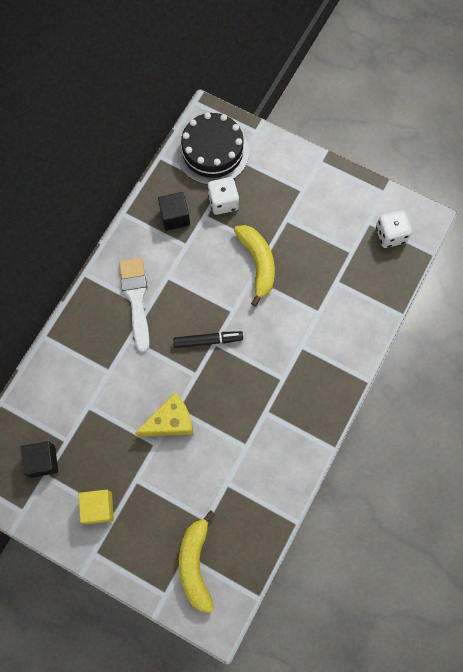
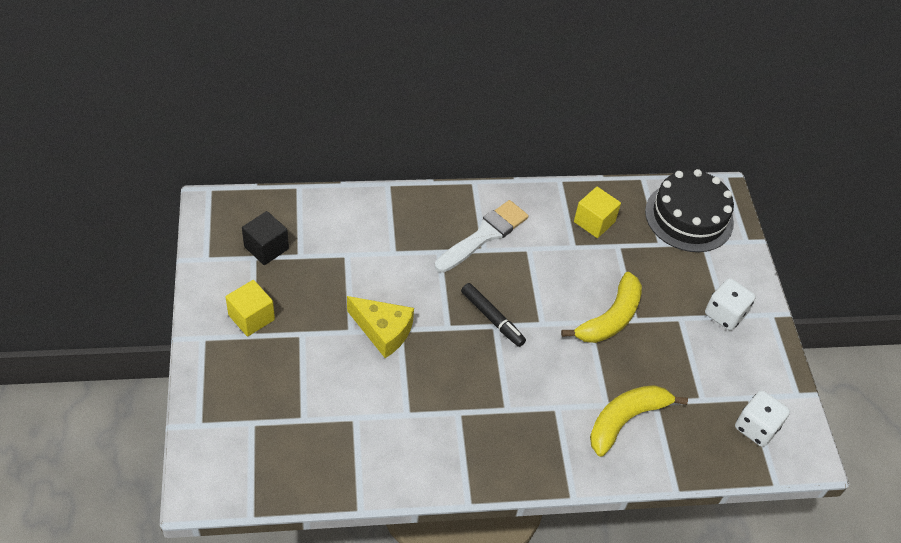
camera: 50 degrees right, 20 degrees down
(175, 217) = (594, 222): black cube -> yellow cube
(195, 564) = (250, 435): yellow banana -> yellow banana (626, 420)
(223, 202) = (646, 253): white dice -> white dice (725, 314)

